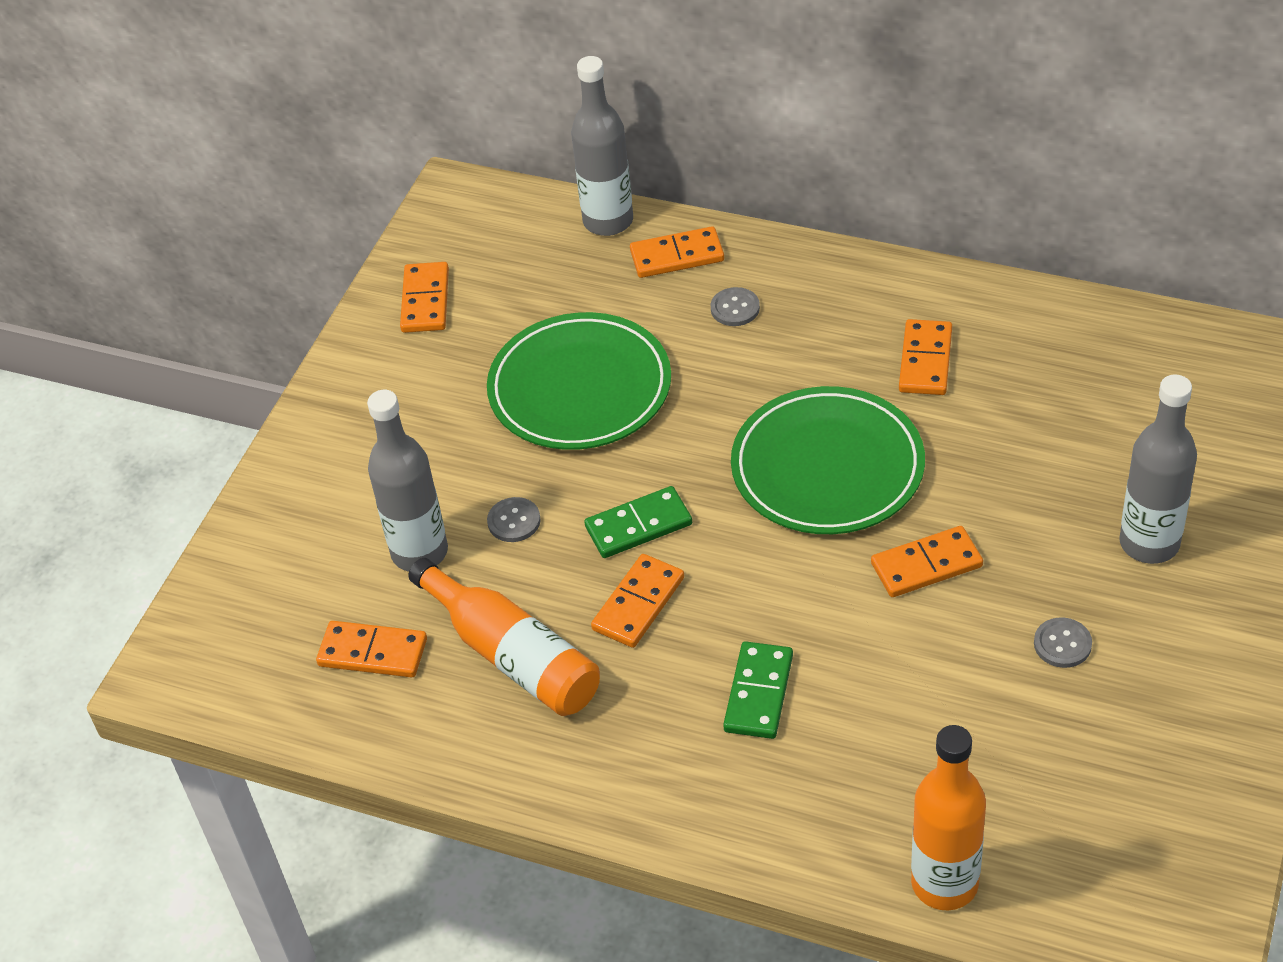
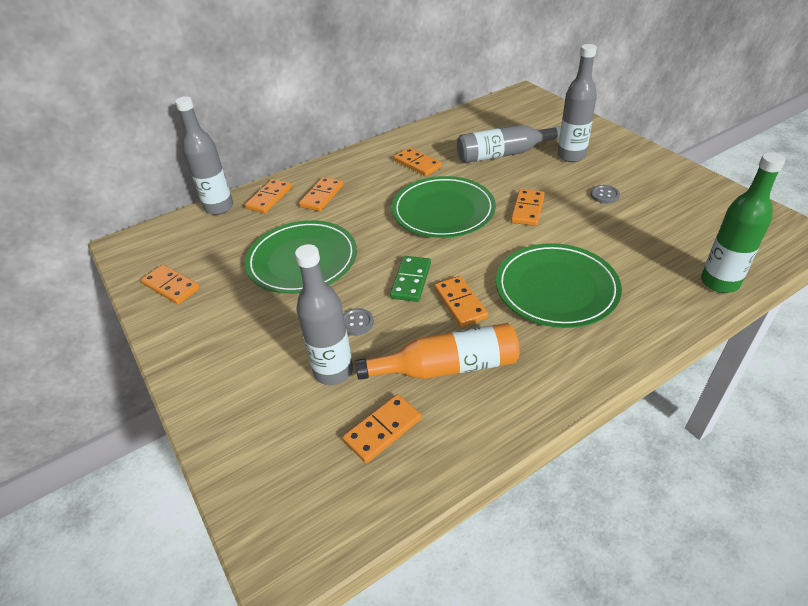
camera: 55 degrees left, 5 degrees down
(735, 308) = (322, 196): grey button -> orange domino
(759, 693) = (556, 289): green domino -> green plate
(944, 883) = (719, 282): orange bottle -> green bottle
(1064, 450) = (503, 154): none -> grey bottle

